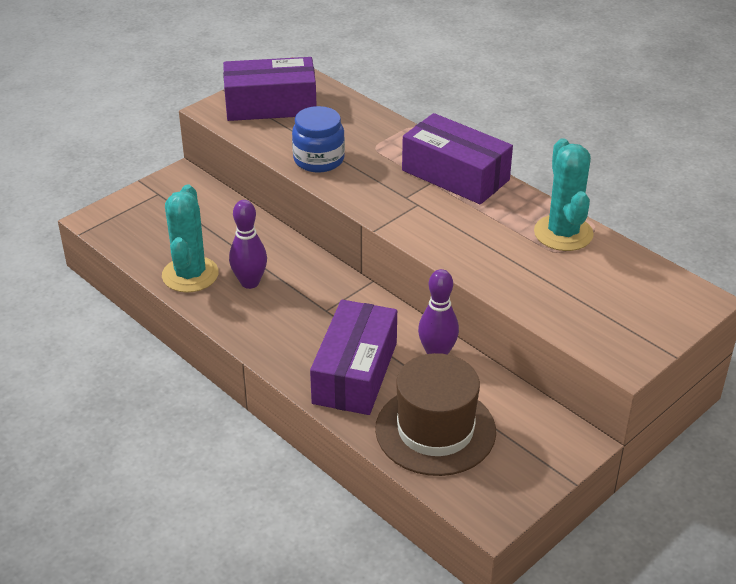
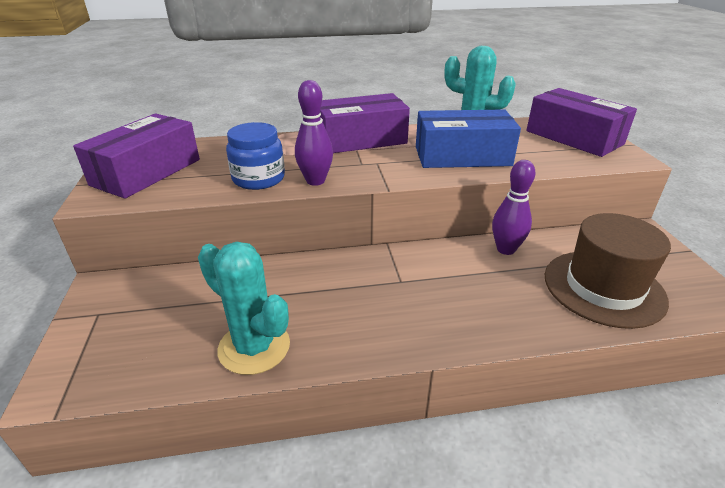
camera: 55 degrees left, 5 degrees down
(250, 282) = (314, 310): purple bowling pin -> purple bowling pin (315, 181)
(355, 373) = (501, 300): purple box -> purple box (574, 137)
(490, 247) = (462, 156): none -> blue box

